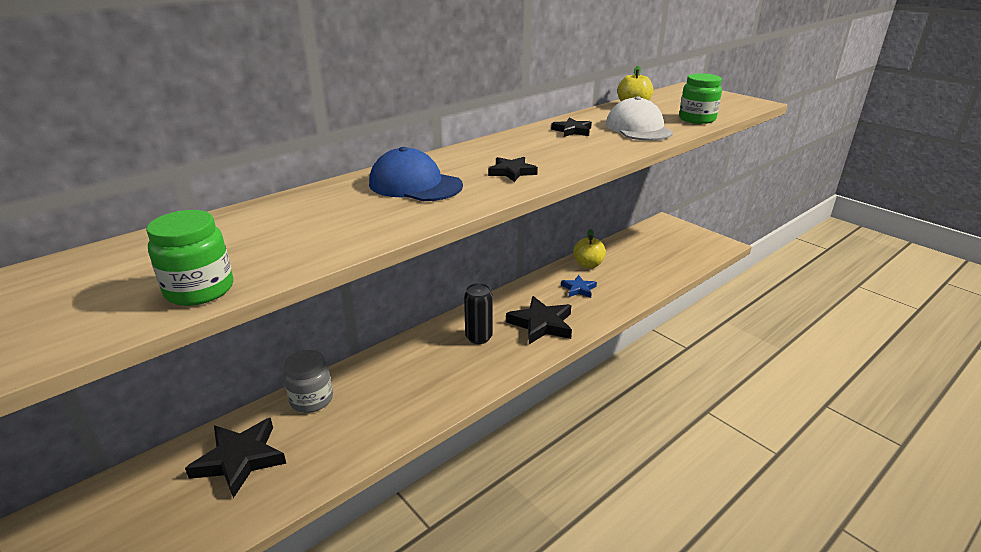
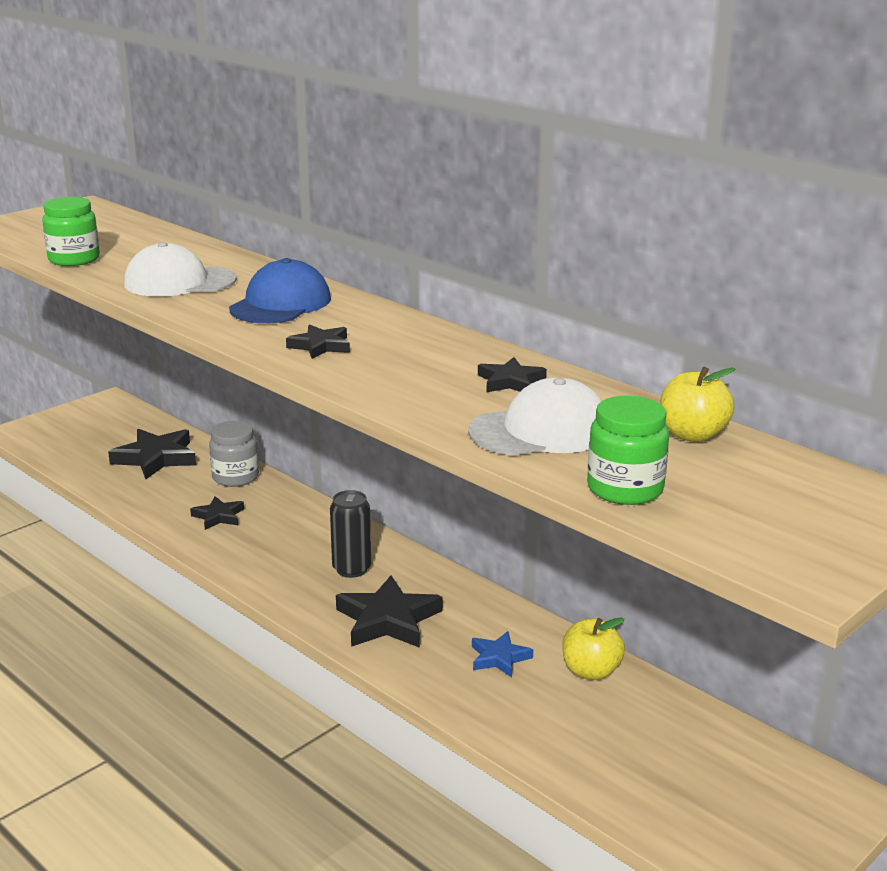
camera: 85 degrees right, 5 degrees down
(331, 225) = (179, 282): none -> white cap
(382, 406) = (218, 516): none -> black star

